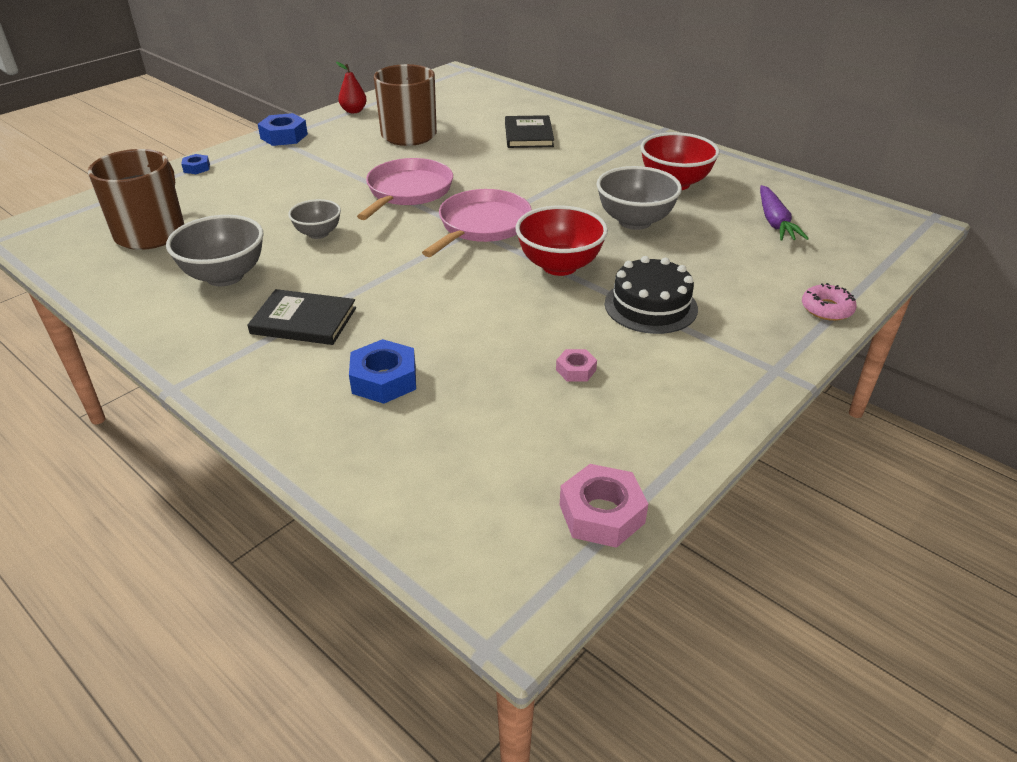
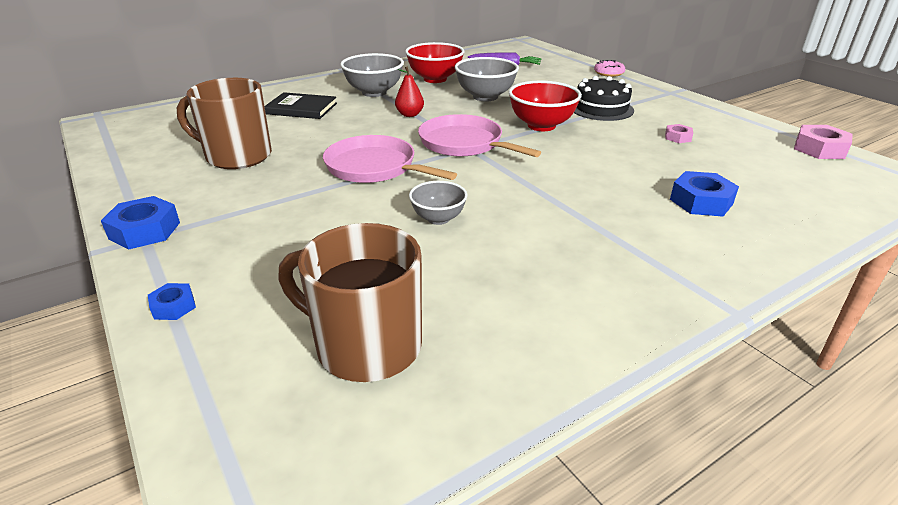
camera: 75 degrees left, 5 degrees down
(225, 276) = (512, 280): grey bowl -> grey bowl (374, 92)
(304, 321) = (611, 233): black book -> none
(353, 111) = (126, 181): red pear -> red pear (409, 115)

